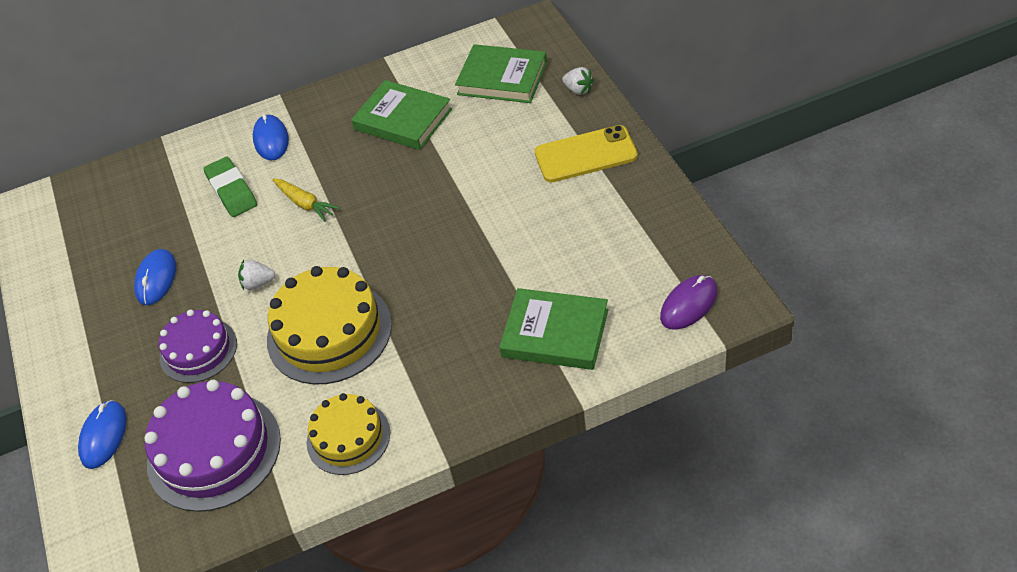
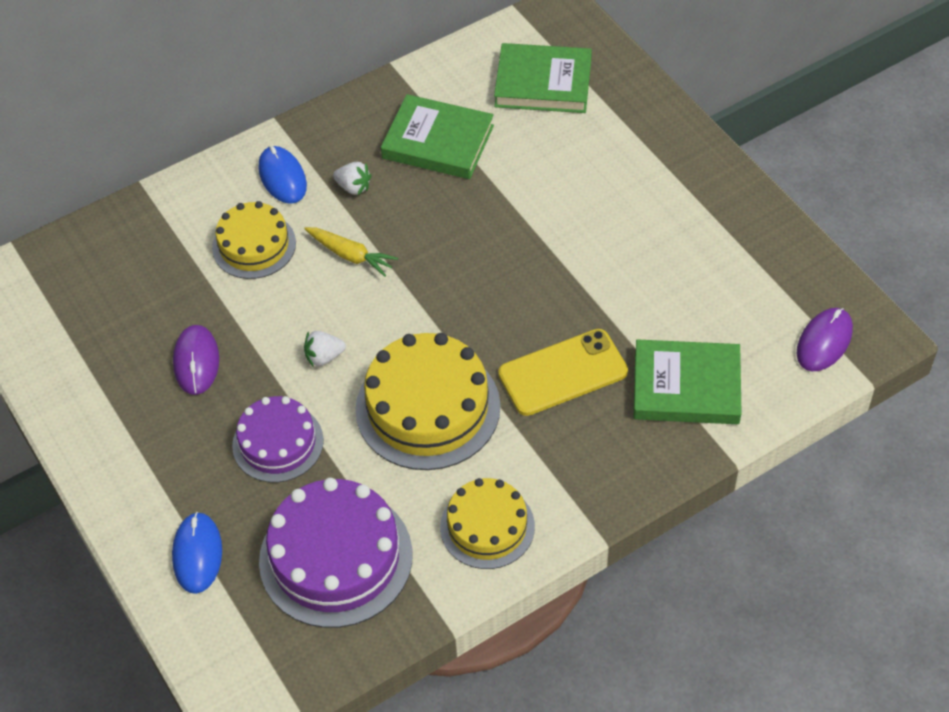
camera: 15 degrees left, 5 degrees up
(156, 279) = (196, 361): blue mouse -> purple mouse
(231, 191) = (254, 245): green eraser -> yellow cake
(578, 90) = (637, 93): white strawberry -> white strawberry (353, 187)
(585, 154) = (666, 173): yellow phone -> yellow phone (562, 372)

